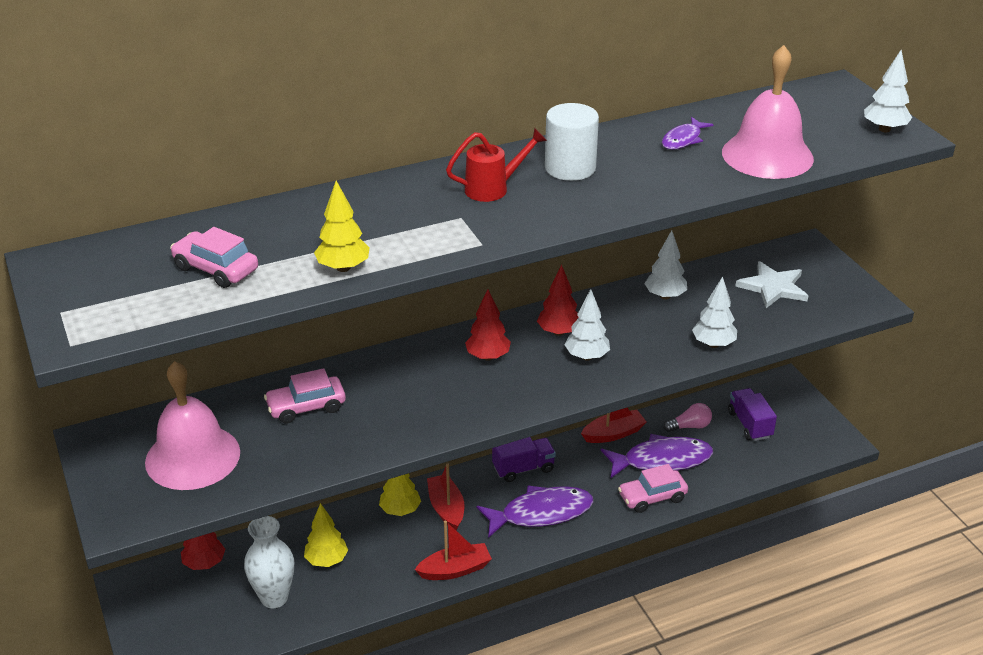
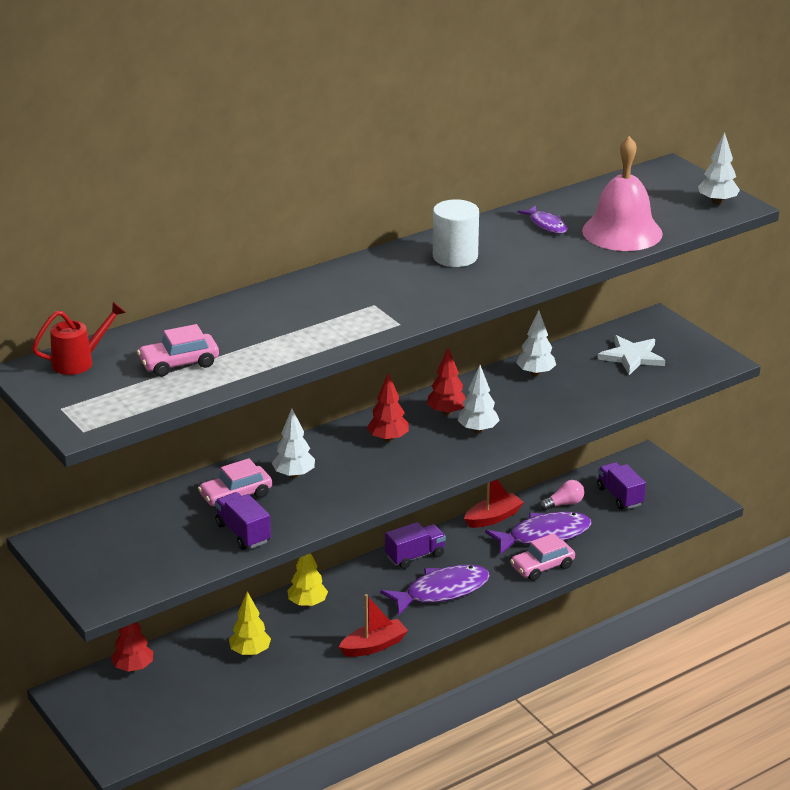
camera: 10 degrees left, 5 degrees down
(192, 457) = (147, 545): pink bell -> none
(216, 269) = (179, 363): pink car -> pink car turned 45 degrees counterclockwise
(274, 598) = (210, 687): white vase -> none
(298, 454) = (243, 533): none -> purple truck
(343, 268) = (289, 352): yellow tree -> none
(446, 508) = (351, 597): red boat -> none
(494, 188) = (394, 279): red watering can -> red watering can (80, 362)
(683, 139) = (546, 225): purple fish -> purple fish turned 60 degrees counterclockwise
(713, 344) = (588, 409): white tree -> white tree (294, 475)

